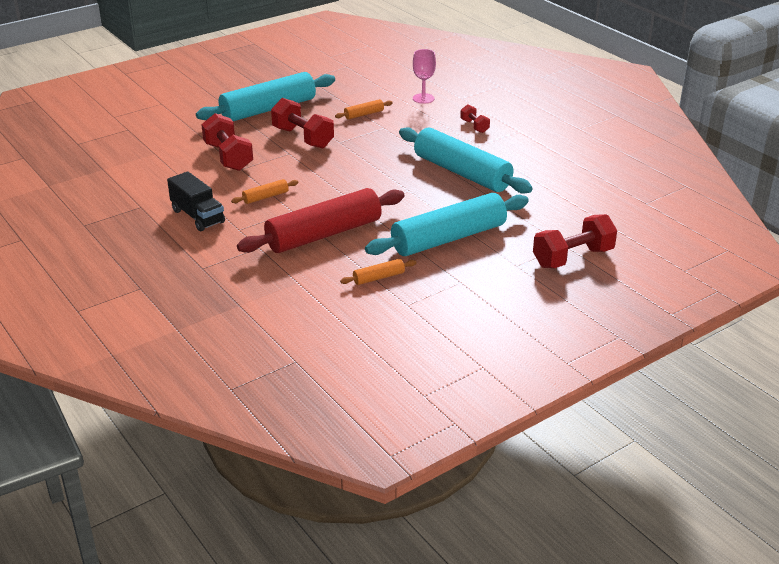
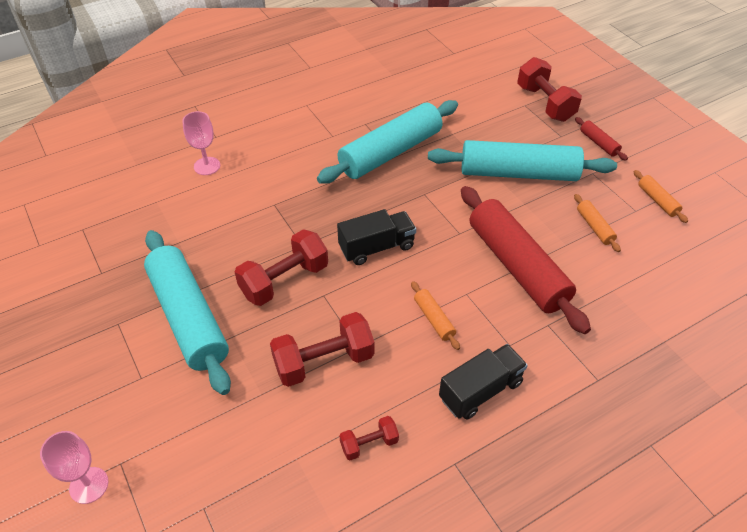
camera: 85 degrees left, 15 degrees up
(149, 97) = (89, 485): none -> pink goblet
(340, 171) = (376, 247): none -> black truck
(364, 114) = (234, 220): orange rolling pin -> orange rolling pin (657, 200)
(448, 238) = (518, 173): turquoise rolling pin -> turquoise rolling pin turned 60 degrees counterclockwise
(474, 126) = (289, 133): red dumbbell -> red dumbbell (369, 444)
(511, 289) = (598, 143): none -> red rolling pin

